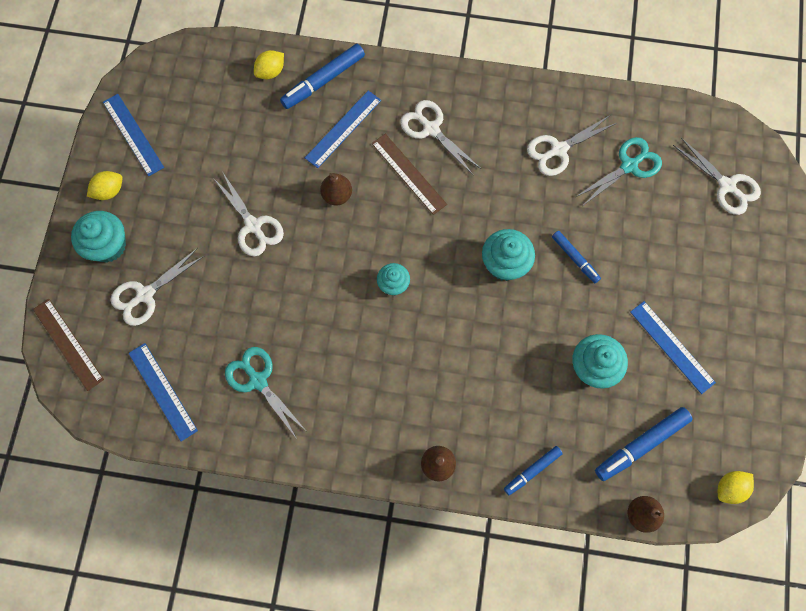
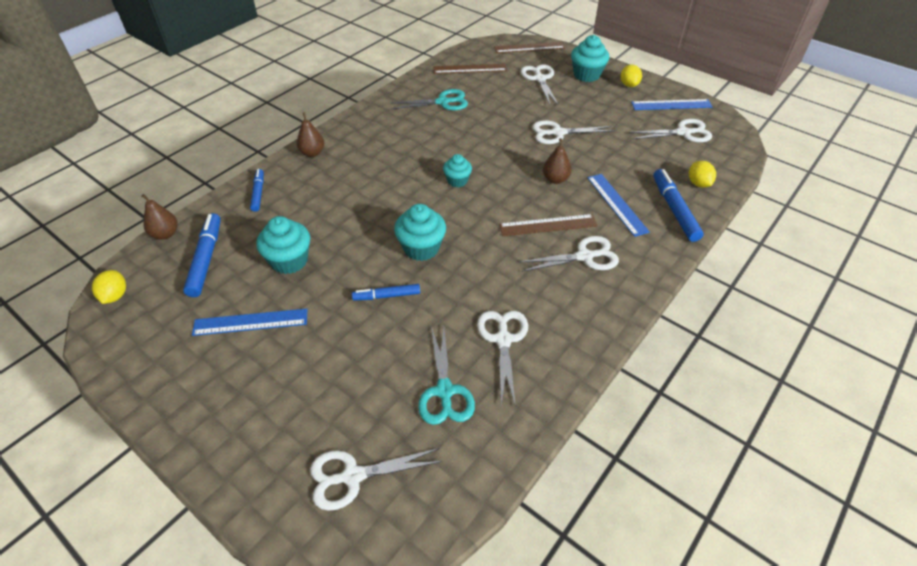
camera: 120 degrees right, 25 degrees down
(162, 391) = (470, 69): blue ruler -> brown ruler
(186, 107) = (683, 133): none -> white scissors

